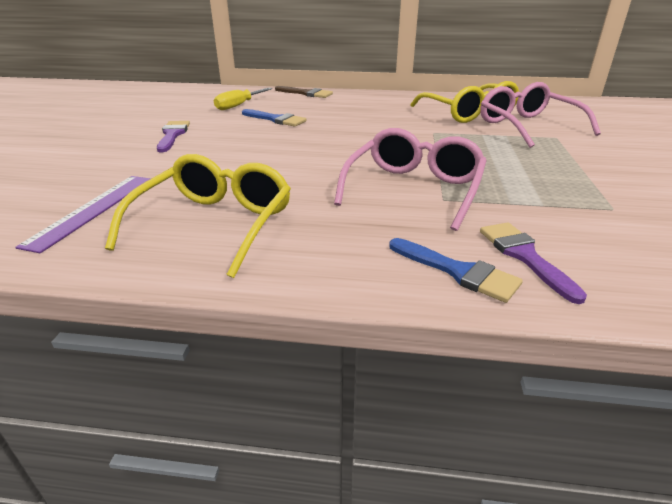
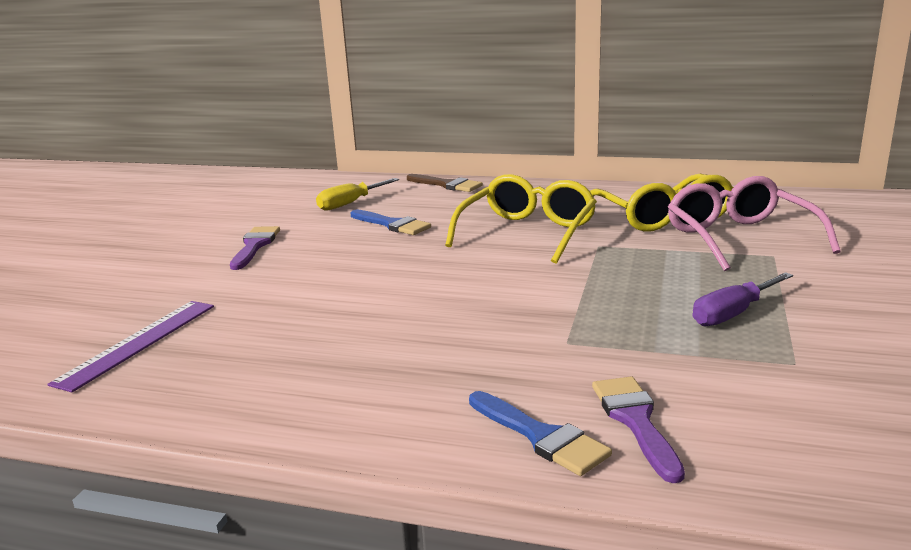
camera: 10 degrees right, 10 degrees down
(214, 225) = (270, 366): yellow glasses -> yellow glasses (527, 233)
(413, 190) = (533, 328): pink glasses -> none
(551, 176) = (733, 314): none -> purple screwdriver

